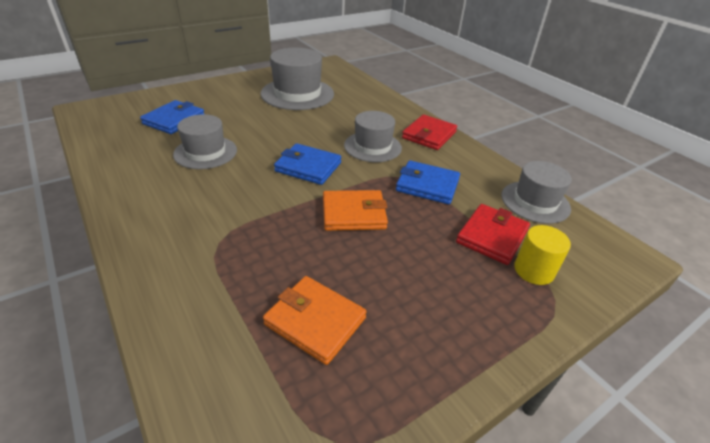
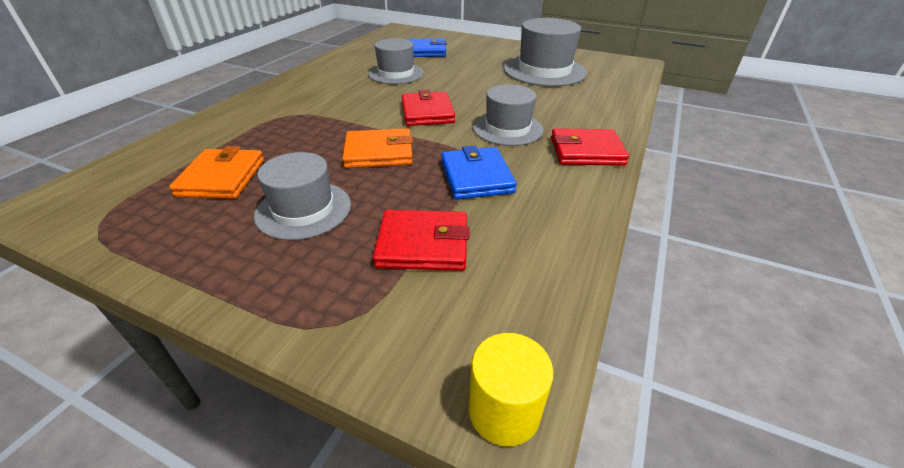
camera: 60 degrees right, 0 degrees up
(308, 167) = (427, 112): blue wallet -> red wallet
(354, 213) = (379, 152): orange wallet -> orange wallet turned 60 degrees counterclockwise
(534, 270) = (382, 293): yellow cylinder -> yellow cylinder (504, 410)
(535, 202) = (544, 266): grey hat -> grey hat (303, 210)

